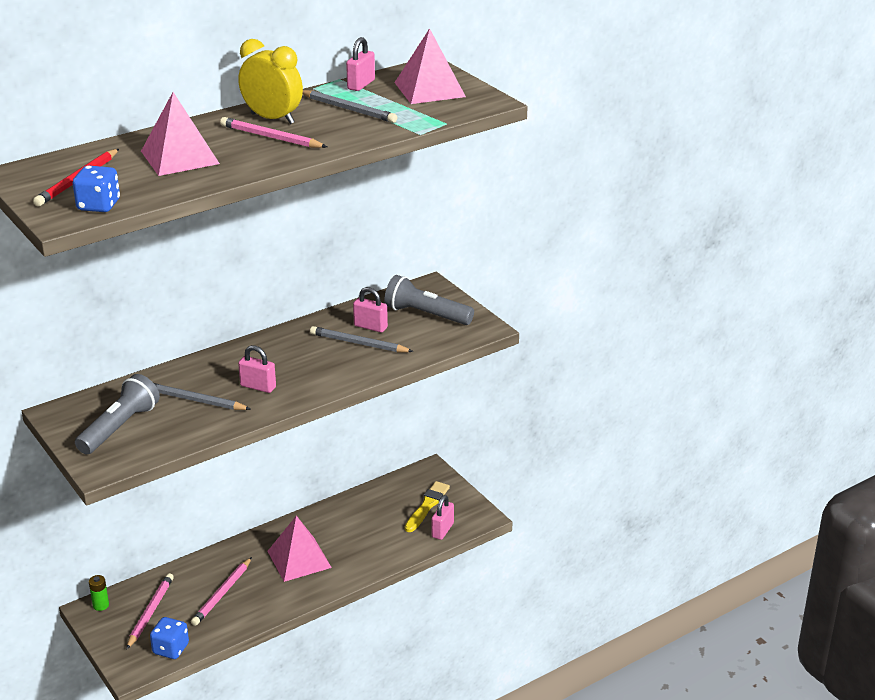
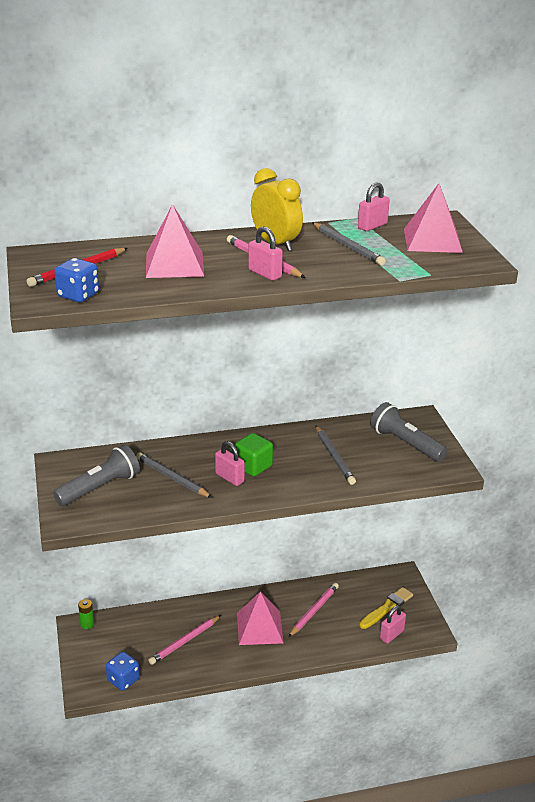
camera: 20 degrees right, 0 degrees up
(151, 612) = (122, 642): pink pencil -> pink pencil (314, 611)
(277, 370) = (253, 466): none -> green cube
(358, 343) = (334, 457): grey pencil -> grey pencil turned 150 degrees counterclockwise
(370, 327) = (351, 444): pink padlock -> pink padlock (265, 274)

